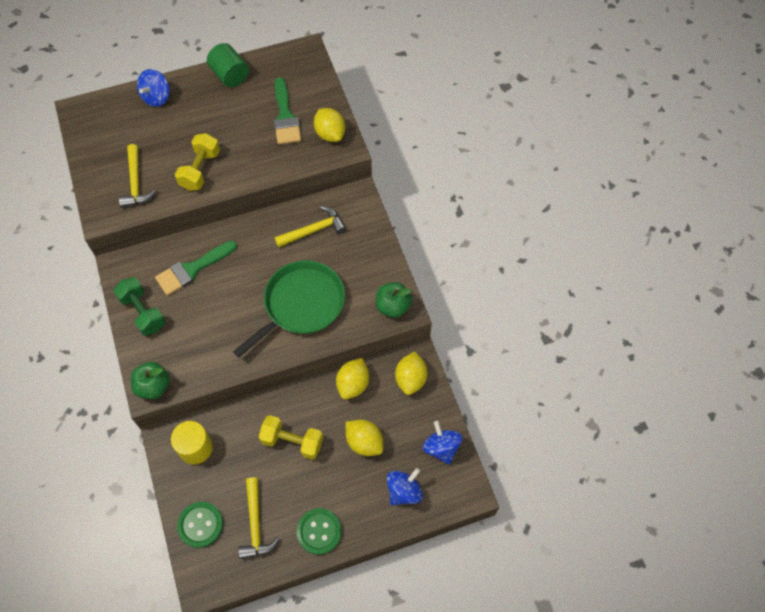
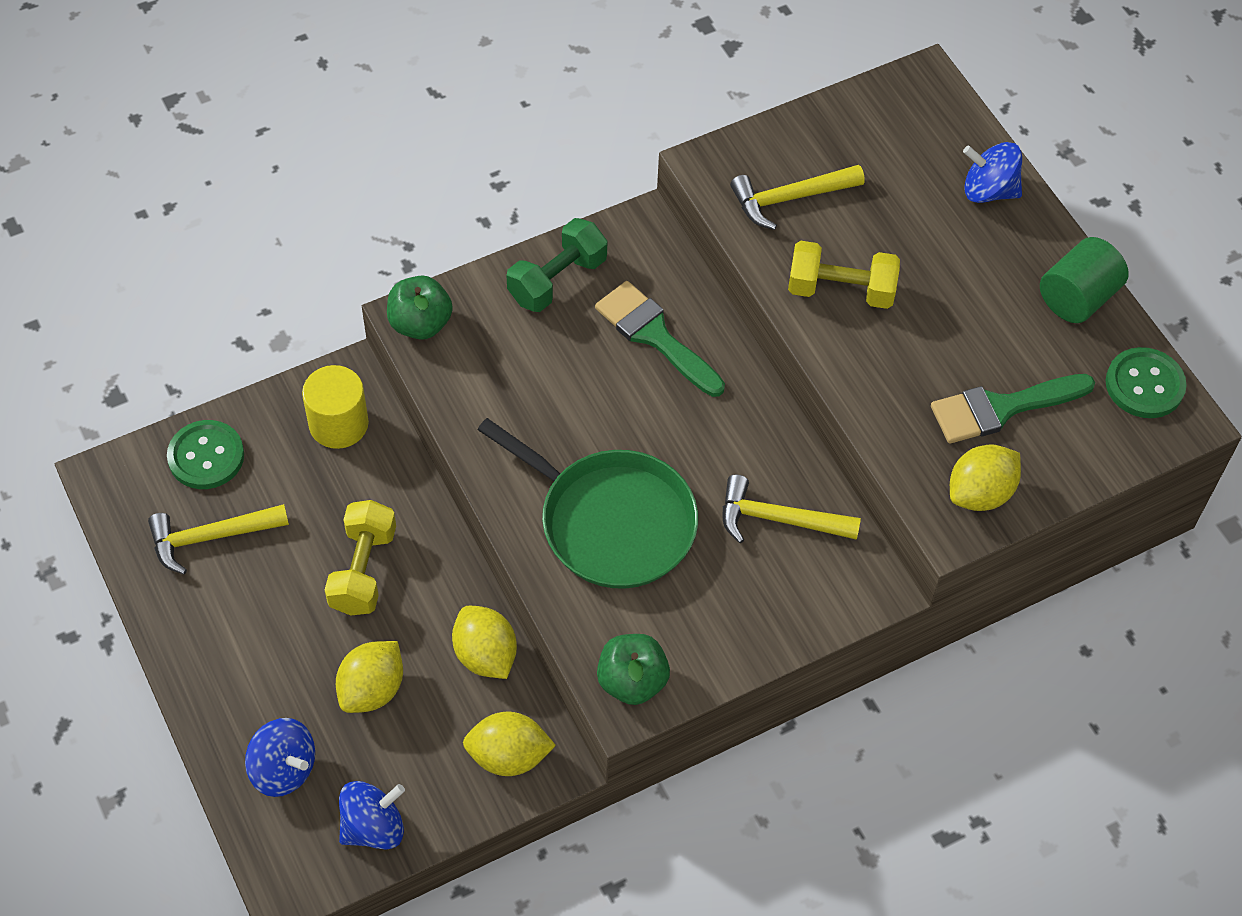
camera: 80 degrees right, 5 degrees down
(314, 230) = (778, 519): yellow hammer -> yellow hammer turned 135 degrees clockwise
(319, 531) = (202, 637): green button -> green button (1144, 385)
(353, 384) = (485, 655): yellow lemon -> yellow lemon turned 45 degrees clockwise

